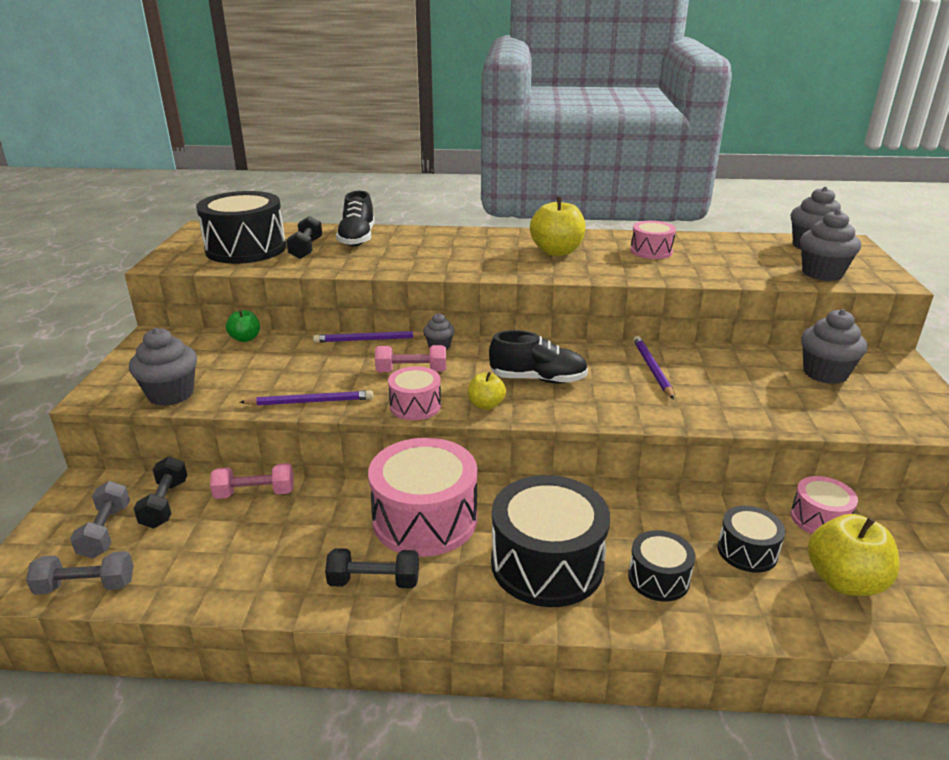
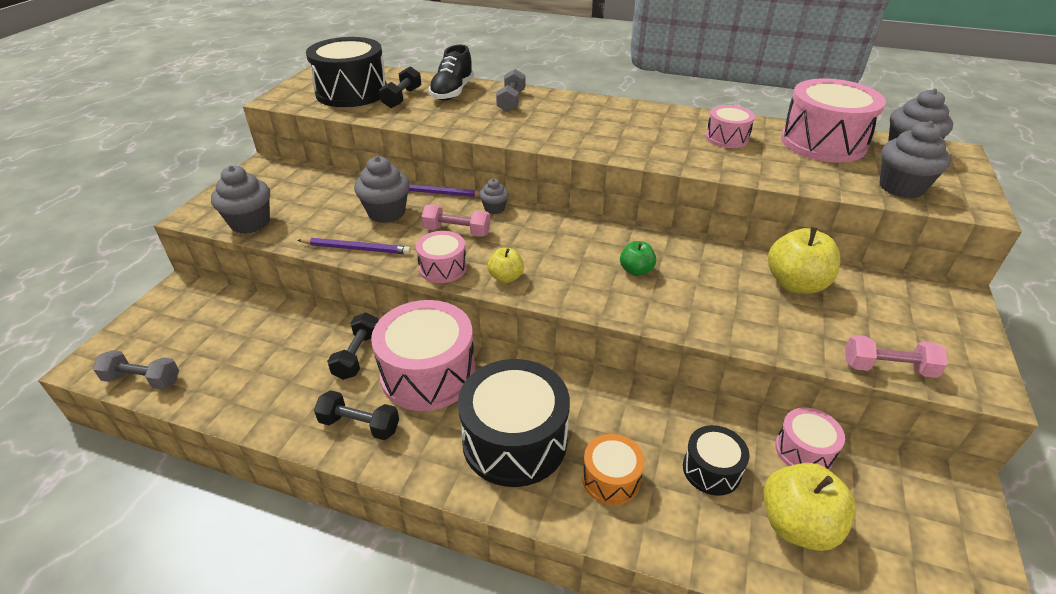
camera: 15 degrees right, 10 degrees up
(105, 531) = (176, 333): grey dumbbell -> grey dumbbell (511, 101)
(165, 504) = (230, 317): black dumbbell -> black dumbbell (357, 355)
(245, 338) = (334, 177): green apple -> green apple (636, 270)
(255, 493) = (302, 321): pink dumbbell -> pink dumbbell (888, 368)
(538, 379) = (567, 258): black shoe -> none
(556, 251) = (630, 127): yellow apple -> yellow apple (795, 284)
(652, 369) = (684, 264): purple pencil -> none
(658, 578) = (611, 479): black drum -> orange drum
(737, 246) = (823, 142): none -> pink drum
(825, 373) = (867, 298): grey cupcake -> grey cupcake (386, 213)

